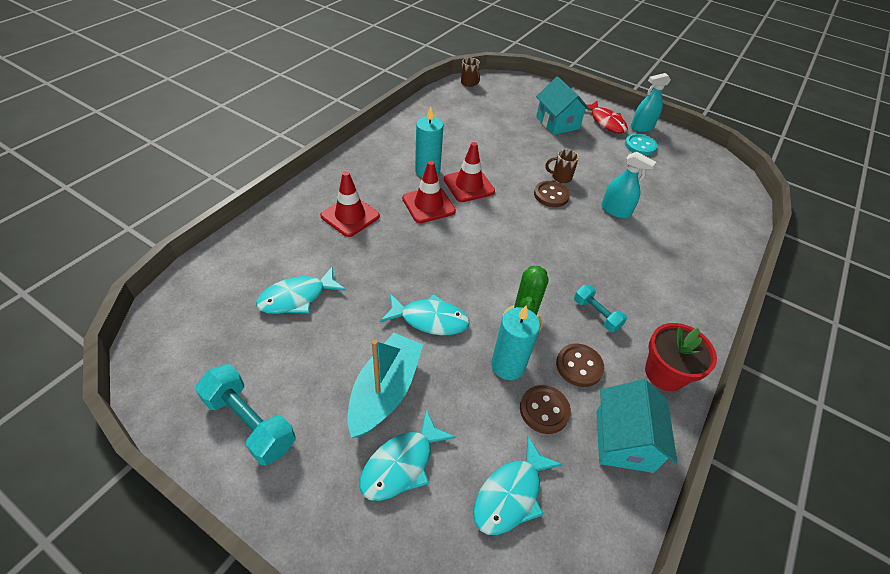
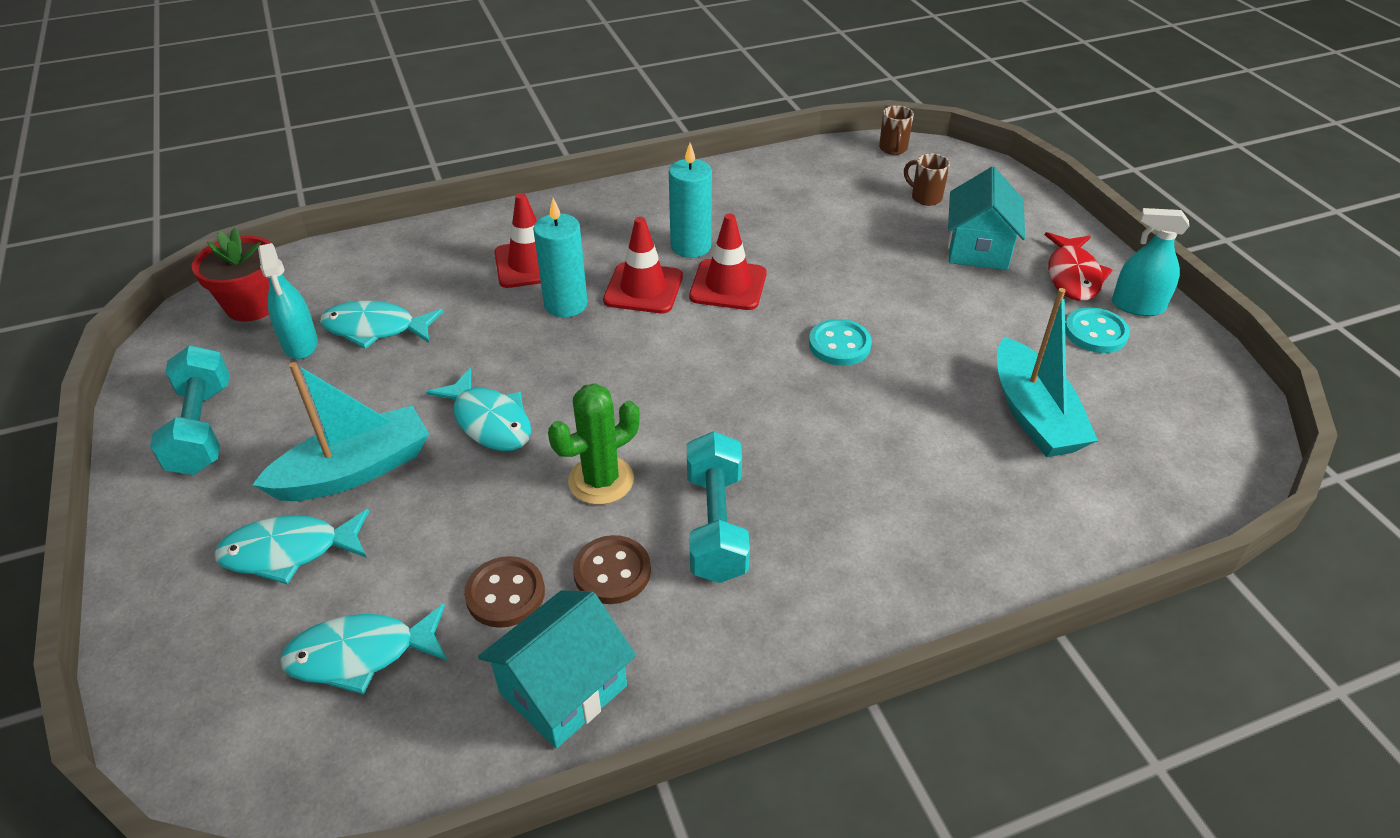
camera: 40 degrees right, 5 degrees down
(508, 365) = (521, 520): turquoise candle -> turquoise candle (566, 304)
(551, 195) = (839, 345): brown button -> turquoise button
(560, 177) = (886, 327): brown mug -> brown mug (925, 197)
(596, 314) = (716, 525): turquoise dumbbell -> turquoise dumbbell, size x1.66
(615, 210) = (923, 407): turquoise spray bottle -> turquoise spray bottle (300, 344)
(657, 194) = (1033, 415): none -> turquoise boat
(665, 373) = (725, 650): red flower pot -> red flower pot (252, 305)

